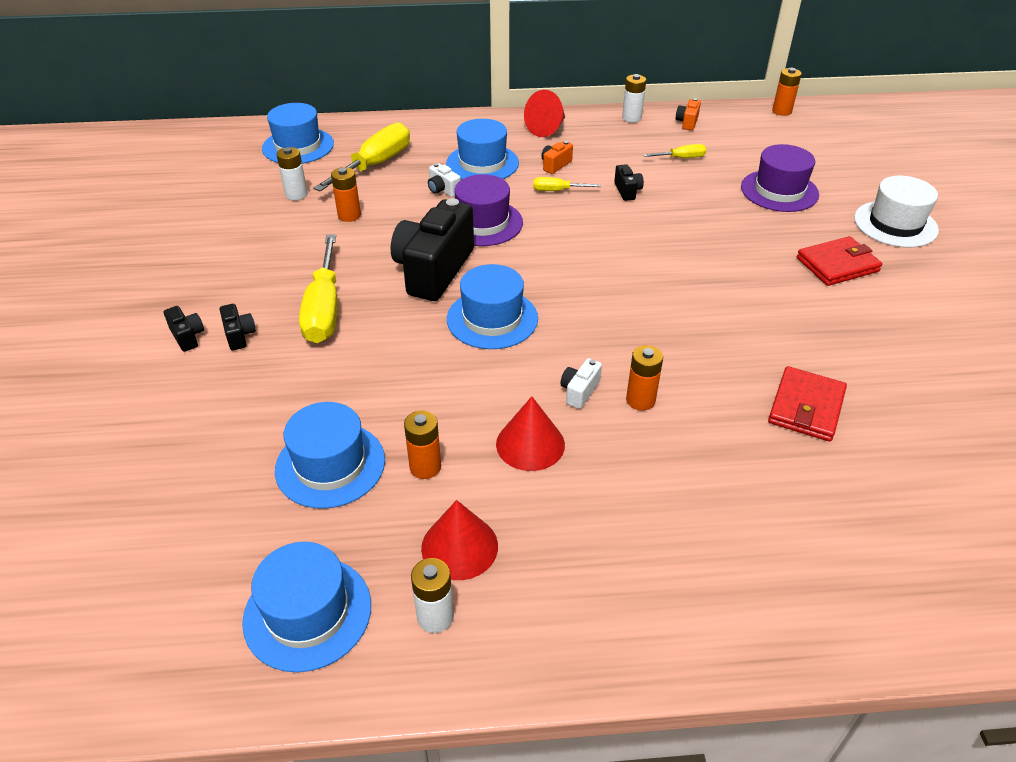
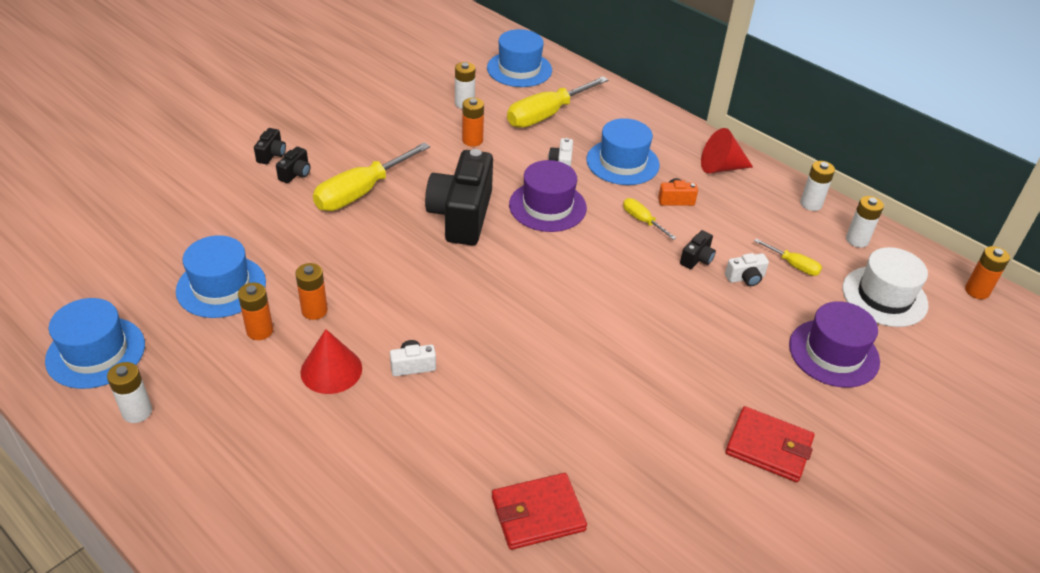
camera: 45 degrees right, 0 degrees up
(375, 165) = (546, 115): yellow screwdriver -> yellow screwdriver turned 150 degrees clockwise
(434, 270) = (461, 215): black camera -> black camera turned 60 degrees counterclockwise
(459, 547) = (204, 389): red cone -> none
(492, 319) = (442, 275): blue hat -> none
(640, 400) = (438, 405): orange battery -> orange battery (314, 310)
(671, 183) = (745, 278): none -> white camera
(687, 122) = (857, 240): orange camera -> white battery
(895, 224) = (895, 462): white hat -> white hat (884, 296)

